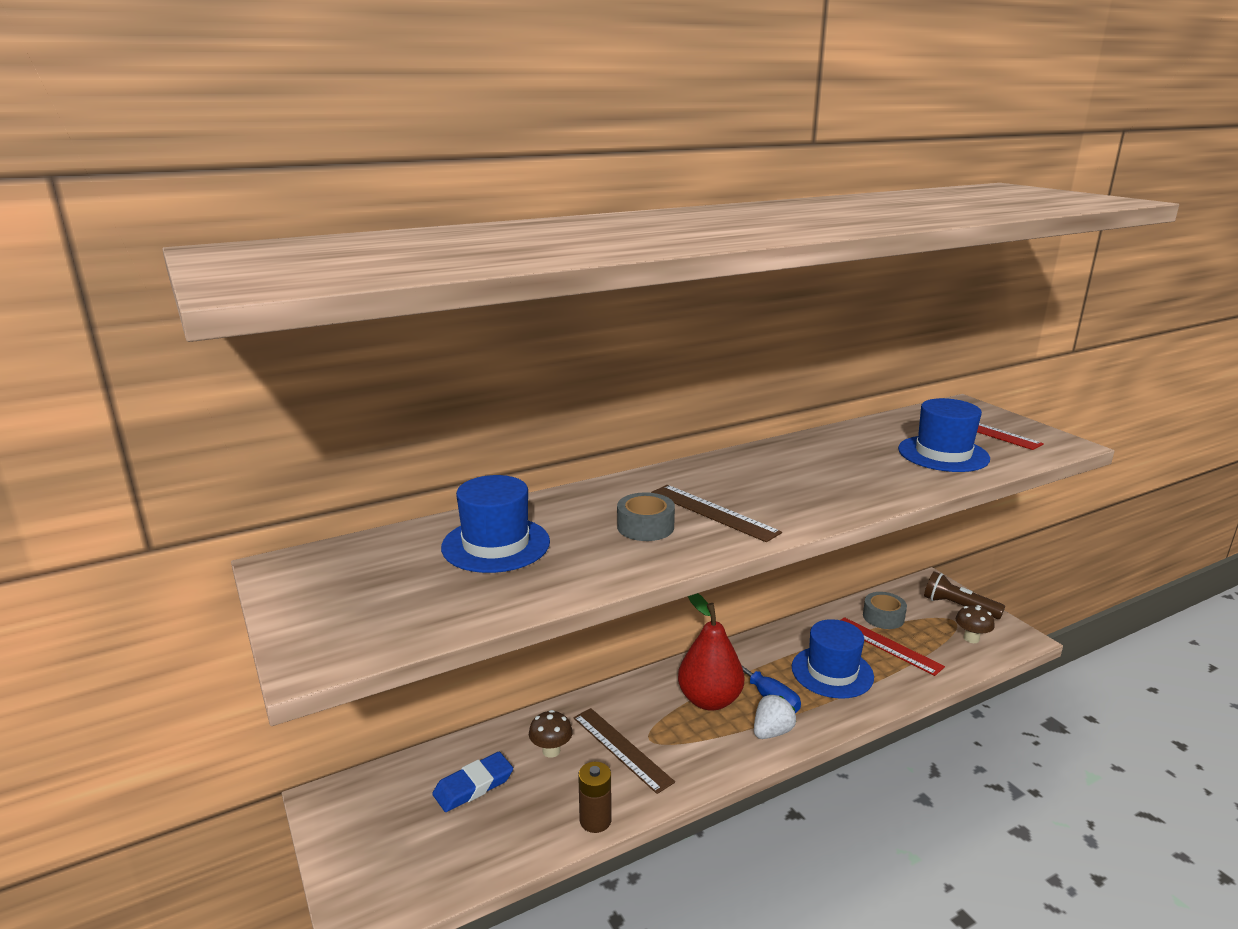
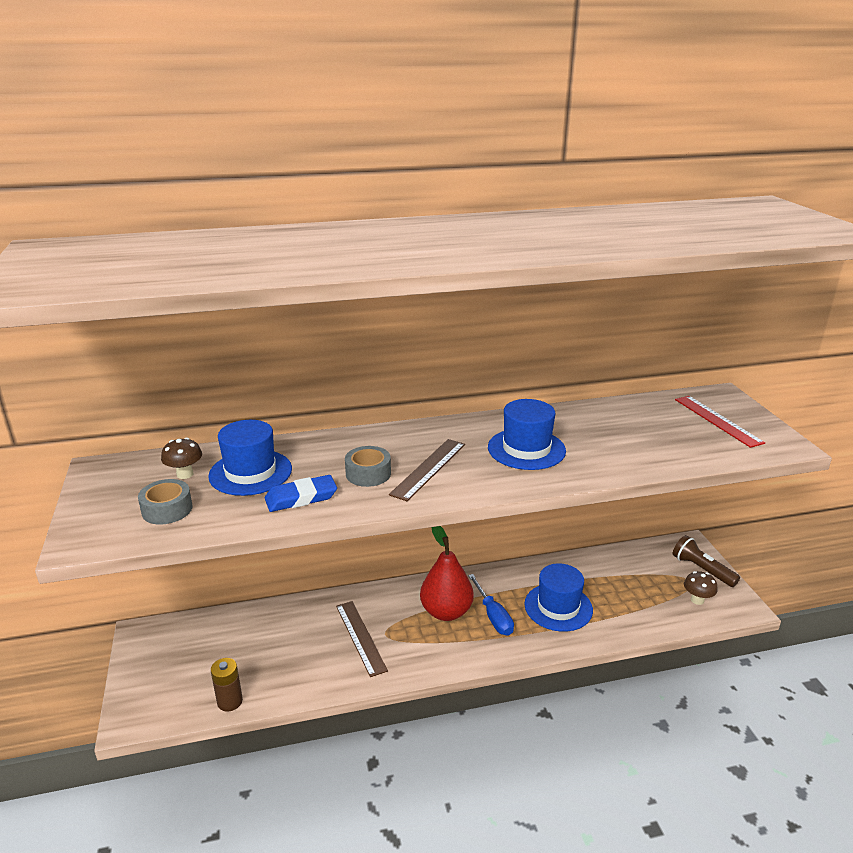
camera: 15 degrees right, 5 degrees up
(473, 786) = (243, 643): blue eraser -> blue eraser (301, 498)
(551, 751) = (308, 628): brown mushroom -> brown mushroom (185, 474)
(595, 820) = (316, 687): brown battery -> brown battery (230, 701)
(713, 512) = (429, 469): brown ruler -> brown ruler turned 60 degrees clockwise
(772, 732) = (482, 647): white strawberry -> none
(883, 617) = (628, 567): grey tape -> grey tape (167, 509)
(887, 645) = (617, 593): red ruler -> none
(943, 454) = (663, 441): blue hat -> blue hat (526, 449)

